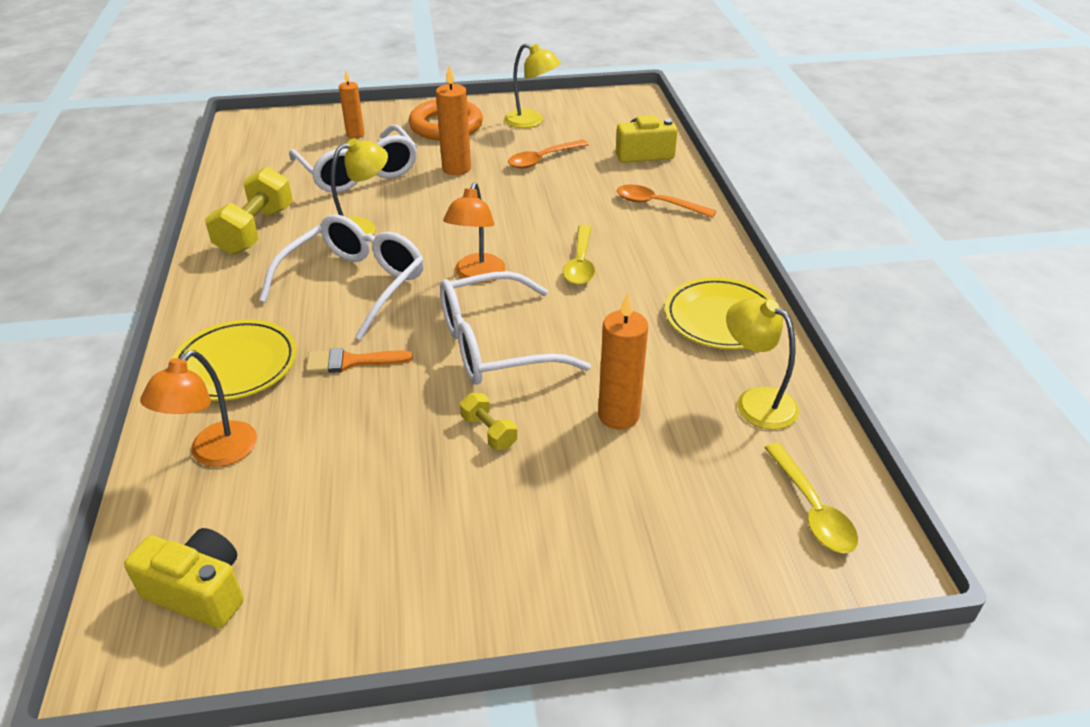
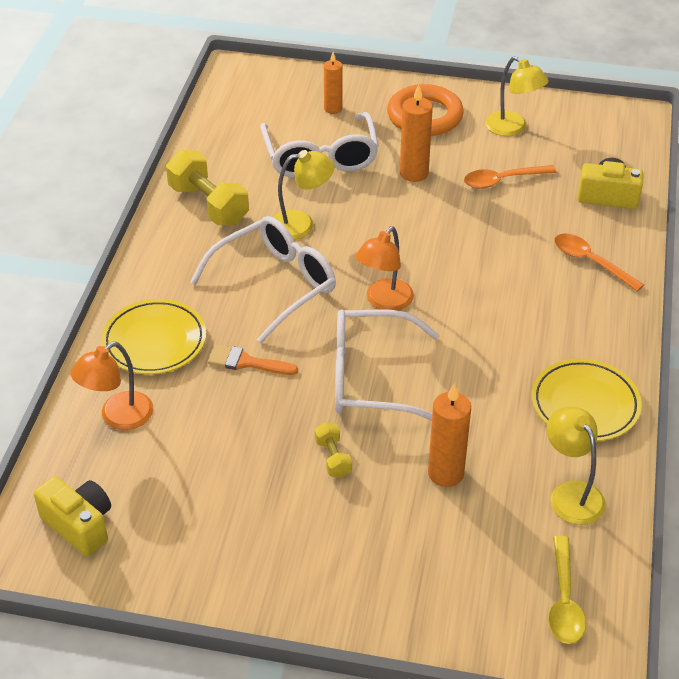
camera: 20 degrees right, 5 degrees up
(256, 230) = (209, 205): yellow dumbbell -> yellow dumbbell turned 75 degrees counterclockwise
(580, 263) = (484, 312): yellow spoon -> none

